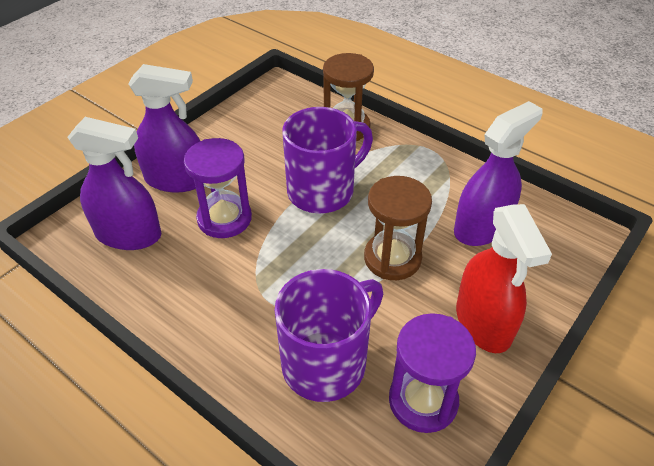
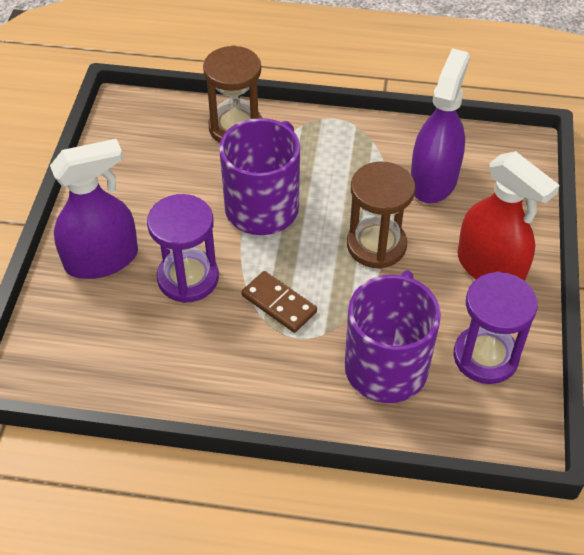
camera: 30 degrees left, 5 degrees up
(128, 234) = (102, 339): purple spray bottle -> none
(277, 268) = (279, 303): none -> brown domino

